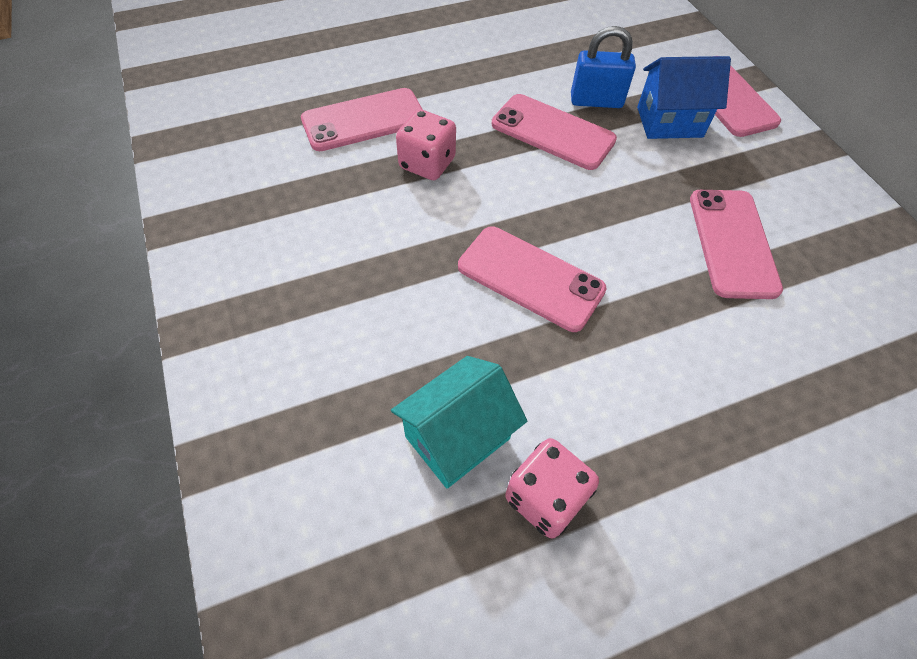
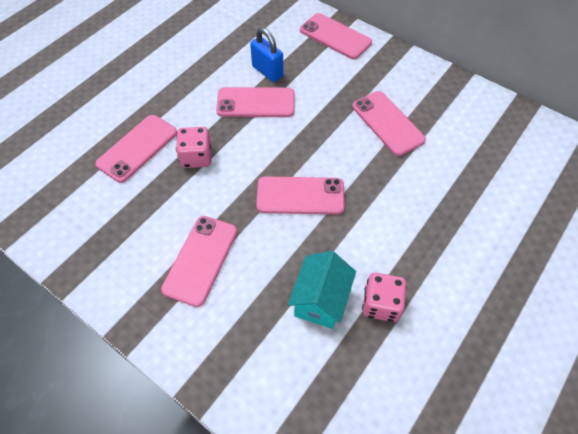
camera: 30 degrees left, 0 degrees up
(338, 291) = (200, 260): none -> pink phone
(596, 101) = (267, 71): blue padlock -> blue padlock turned 75 degrees clockwise
(669, 122) = (315, 66): blue house -> none

